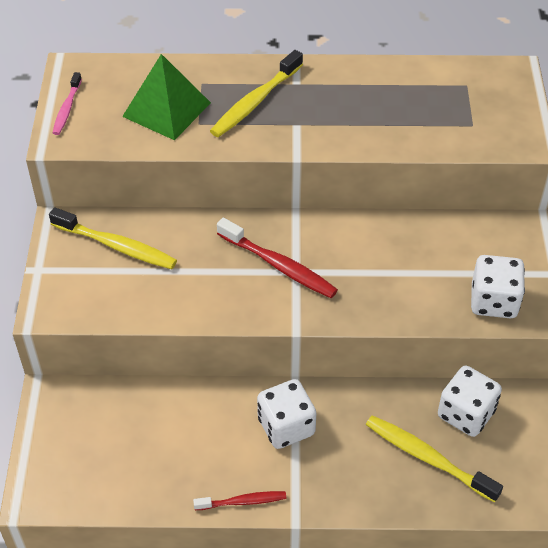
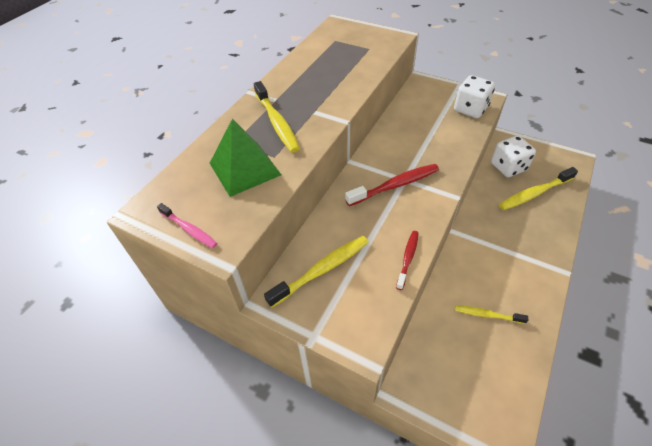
camera: 60 degrees left, 0 degrees up
(180, 446) = (487, 315): none -> yellow toothbrush
(243, 502) = (545, 295): red toothbrush -> red toothbrush (408, 258)
(286, 426) = (490, 249): white dice -> none

